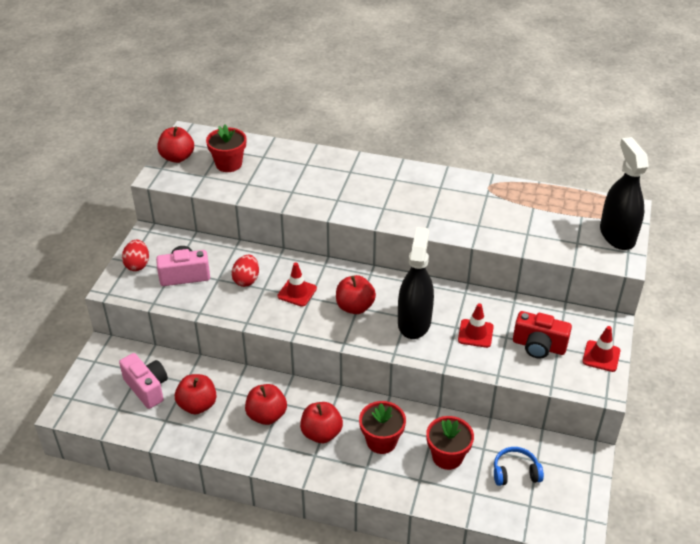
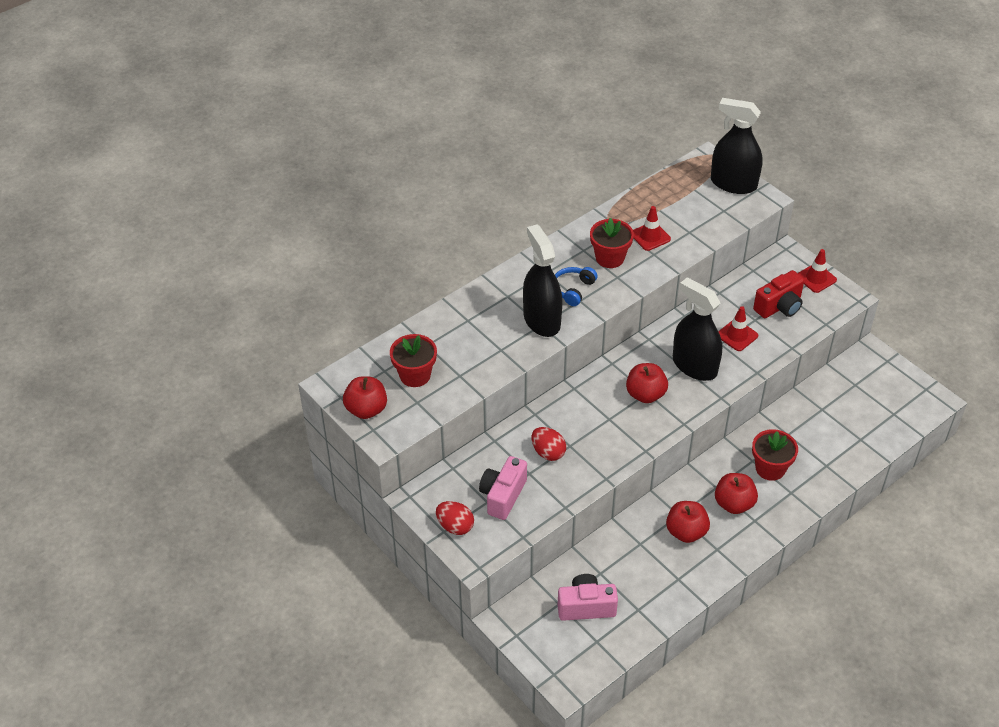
camera: 55 degrees left, 5 degrees up
(197, 405) = (637, 577): red apple -> none
(297, 292) = (595, 424): red traffic cone -> red traffic cone (650, 236)
(342, 198) = (541, 320): none -> black spray bottle
(447, 456) = (815, 435): red flower pot -> red flower pot (610, 258)
(515, 472) = (858, 404): blue headphones -> blue headphones (573, 290)

